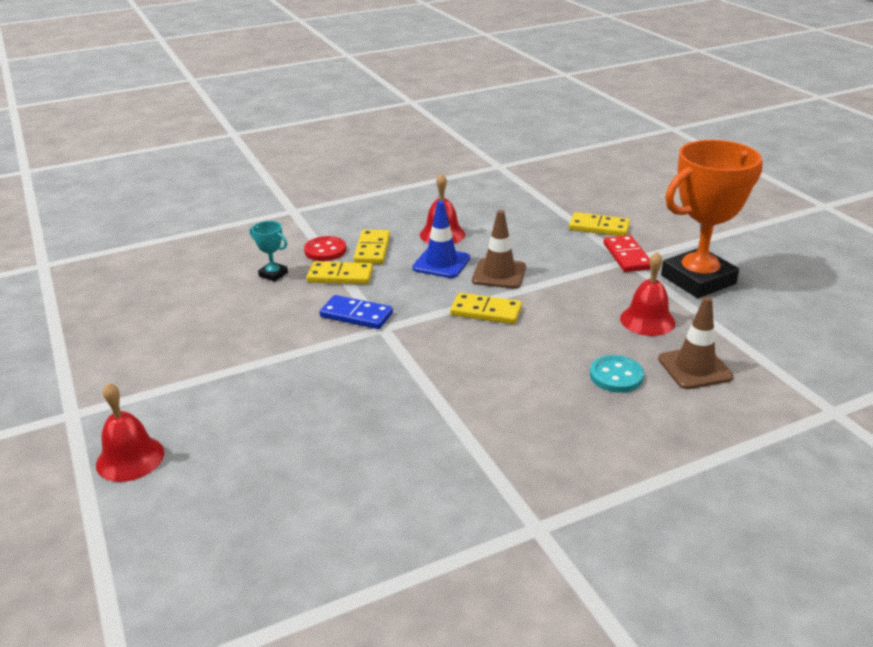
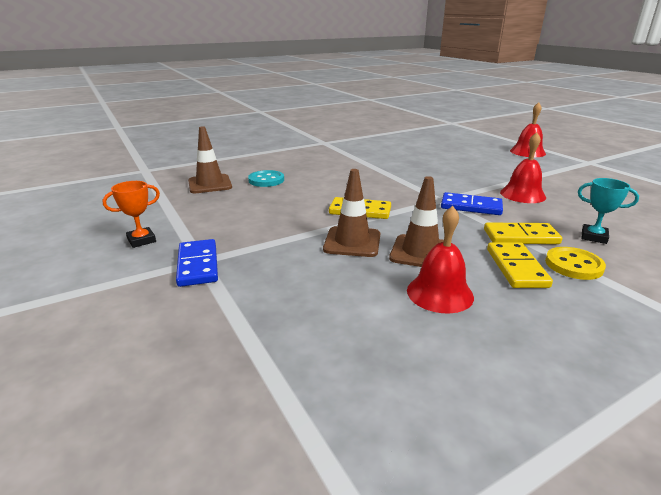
camera: 175 degrees right, 5 degrees down
(325, 250) = (573, 265): red button -> yellow button
(441, 263) = (420, 252): blue traffic cone -> brown traffic cone
(599, 227) = (207, 311): yellow domino -> none
(627, 256) = (197, 265): red domino -> blue domino
(647, 320) = (222, 208): red bell -> red bell (522, 194)
(698, 280) = (141, 240): orange trophy -> orange trophy, size x0.41

